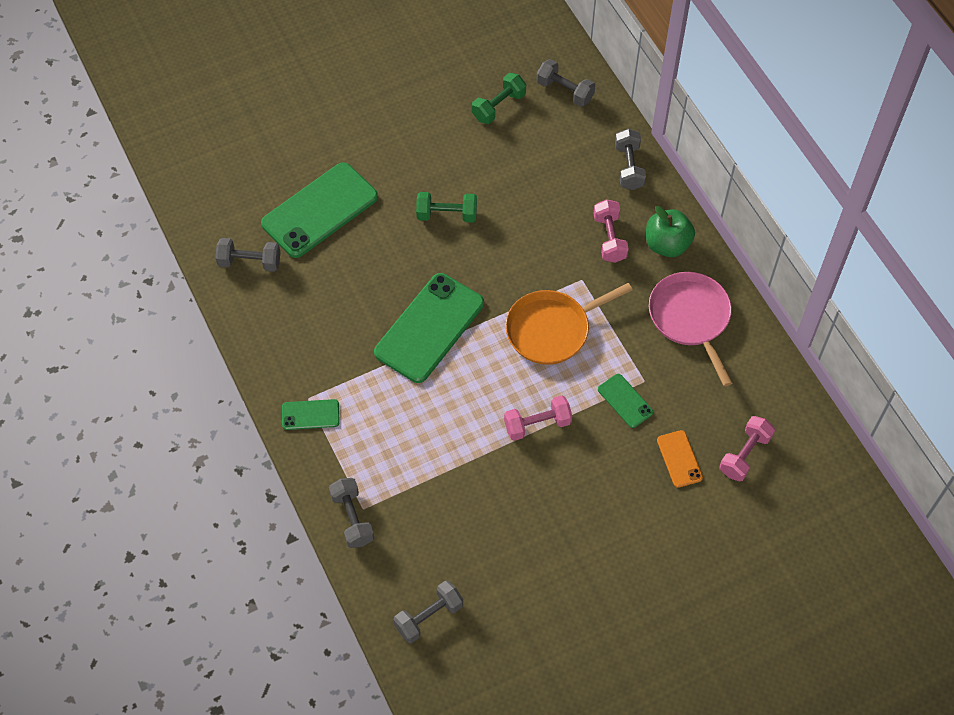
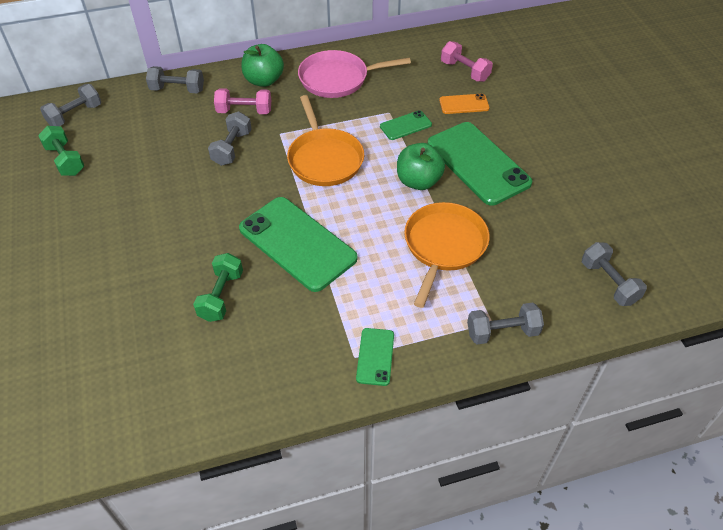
camera: 80 degrees left, 10 degrees down
(250, 262) = (157, 397): grey dumbbell -> grey dumbbell (232, 148)
(320, 210) = (117, 319): green phone -> green phone (478, 163)
(447, 215) = (171, 214): green dumbbell -> green dumbbell (221, 296)
(450, 458) = (444, 246): none -> orange pan
(537, 424) = (418, 181): pink dumbbell -> green apple

